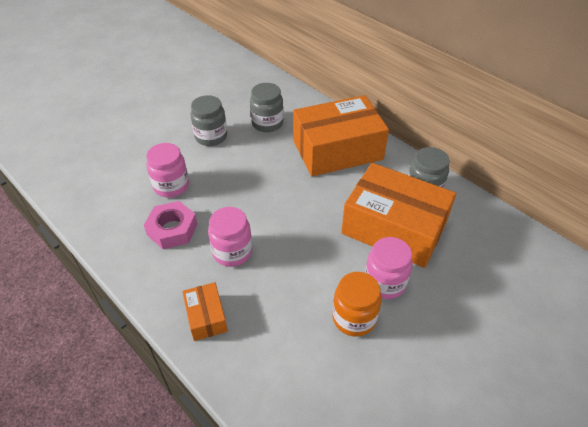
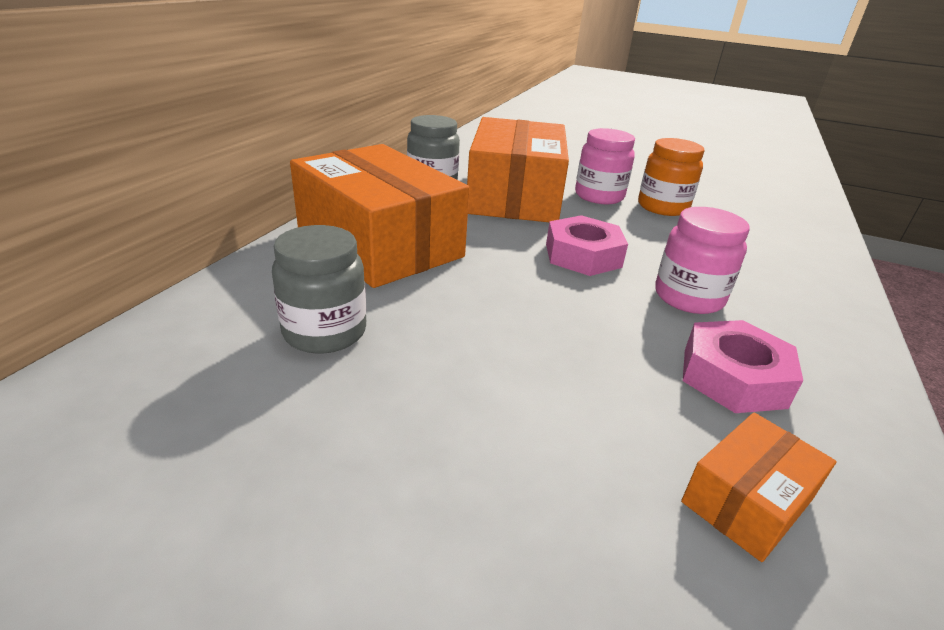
camera: 115 degrees left, 15 degrees down
(171, 186) = (638, 424): pink jar -> none
(206, 317) = (804, 294): orange box -> orange box (747, 500)
(211, 136) = (418, 413): grey jar -> none
(295, 227) = (583, 255): none -> pink nut

